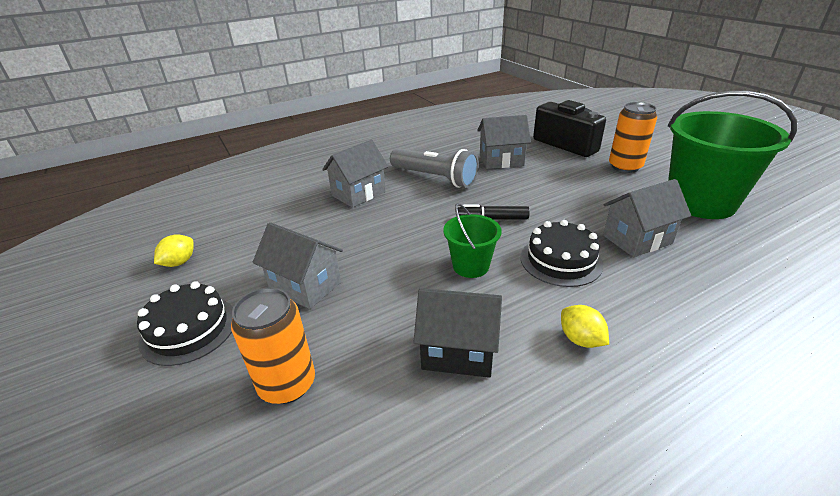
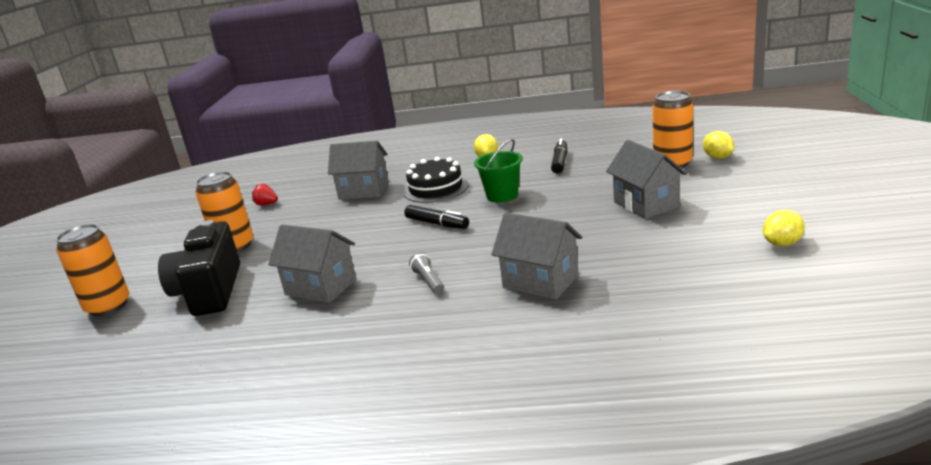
camera: 145 degrees left, 10 degrees down
(189, 329) = (750, 194): black cake -> none
(216, 420) = (718, 157): none -> yellow lemon
(358, 194) = (540, 281): grey house -> grey house turned 45 degrees clockwise
(435, 178) = (428, 281): grey flashlight -> grey flashlight, size x0.44
(458, 352) = (560, 162): black house -> black marker
(609, 127) = (108, 306): none -> orange can
(700, 202) = (267, 204): green bucket -> red strawberry

